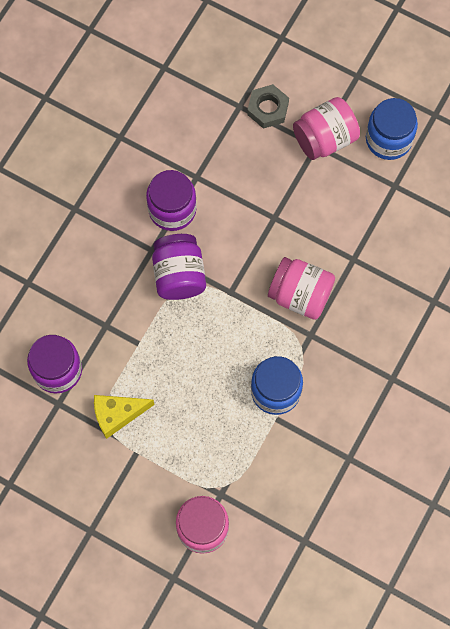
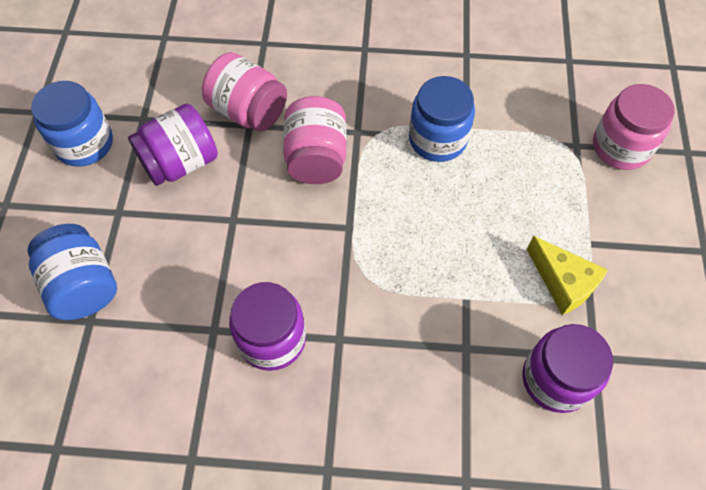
camera: 115 degrees left, 10 degrees down
(179, 275) = (356, 292): purple jar -> purple jar (181, 162)
(268, 109) = (83, 285): grey nut -> blue jar
(325, 139) = (105, 207): pink jar -> pink jar (248, 111)

